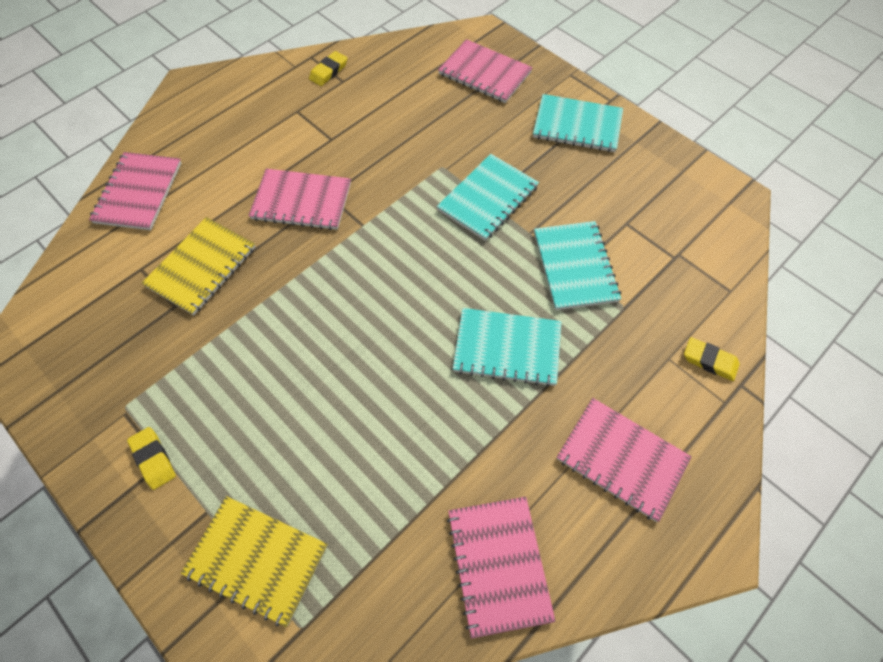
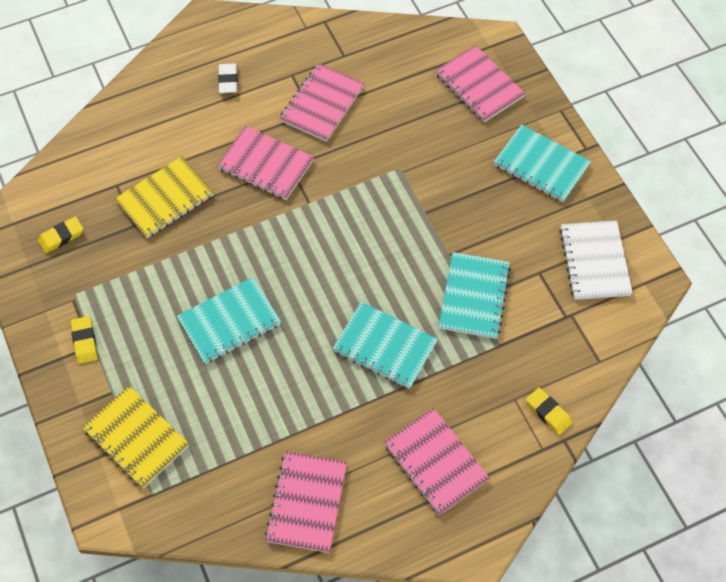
camera: 20 degrees right, 0 degrees up
(139, 193) = (134, 115): pink notebook -> pink notebook (322, 104)
(231, 133) = (228, 80): none -> white eraser
(329, 71) = (335, 42): yellow eraser -> yellow eraser (61, 237)
(488, 198) = (426, 211): turquoise notebook -> turquoise notebook (229, 321)
(673, 197) = (594, 261): none -> white notebook

